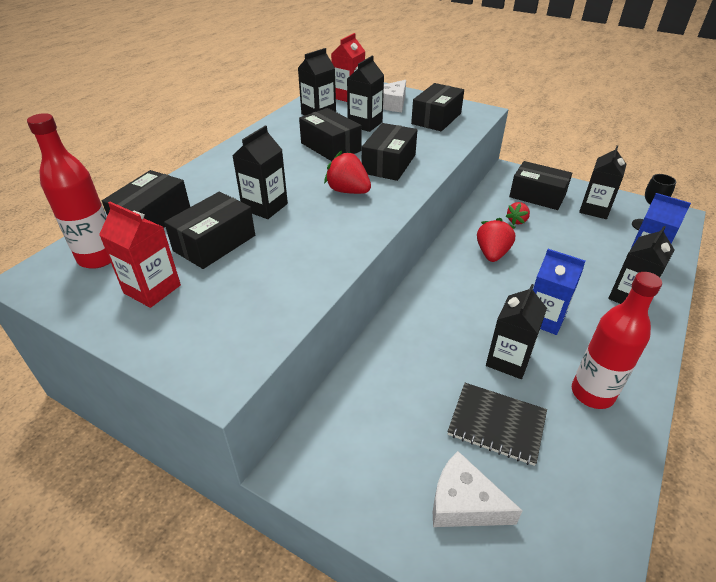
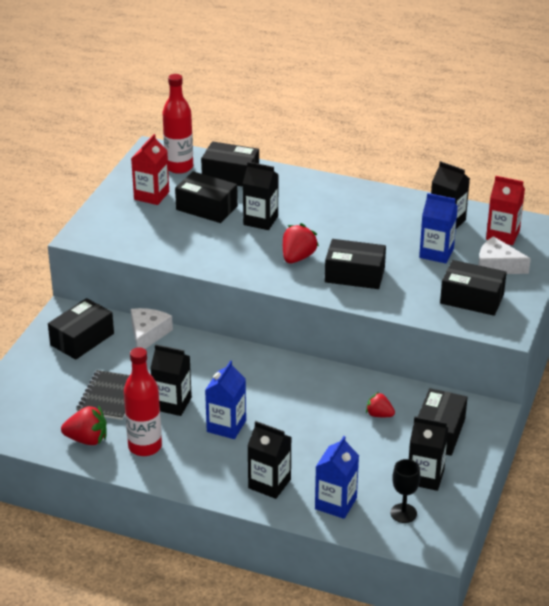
camera: 80 degrees right, 5 degrees down
(330, 147) = (376, 238): black box -> black box (82, 339)
(365, 124) = (436, 253): black carton -> blue carton
(464, 503) = (48, 382): white cheese -> white cheese (148, 334)
(492, 254) = (313, 396): red strawberry -> red strawberry (87, 439)

